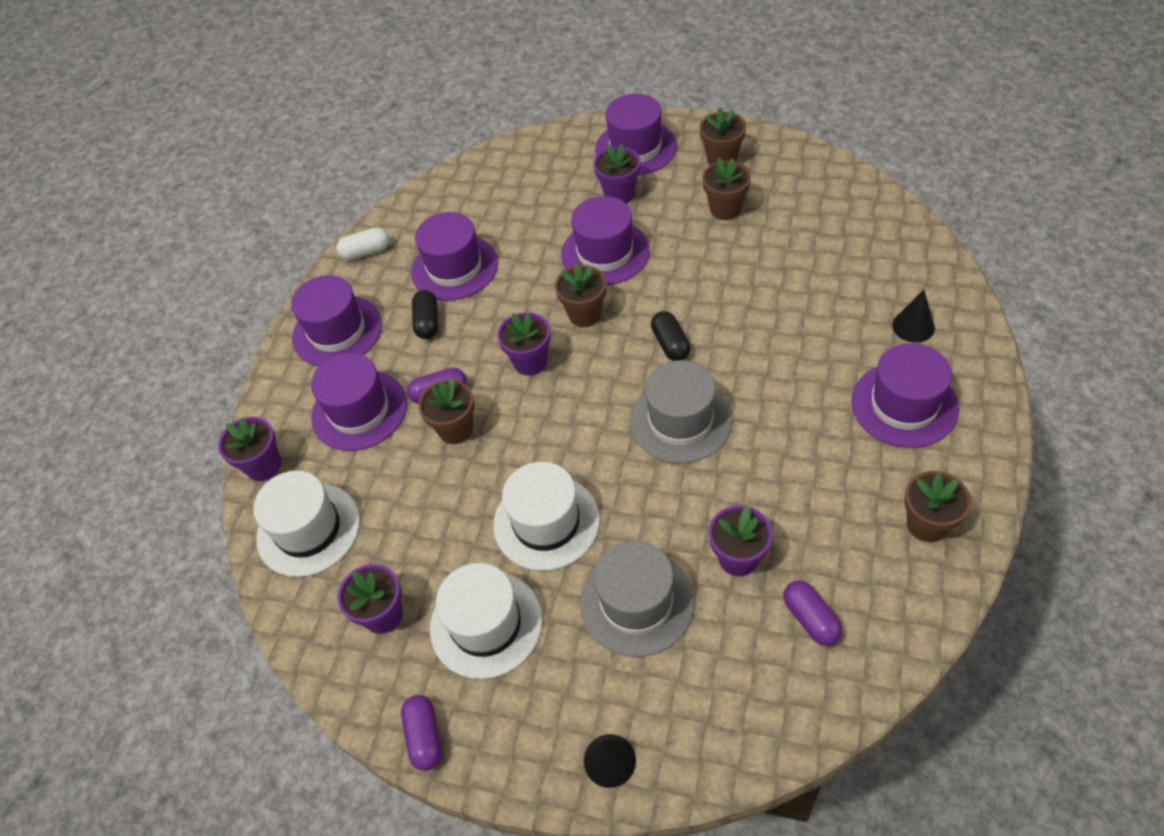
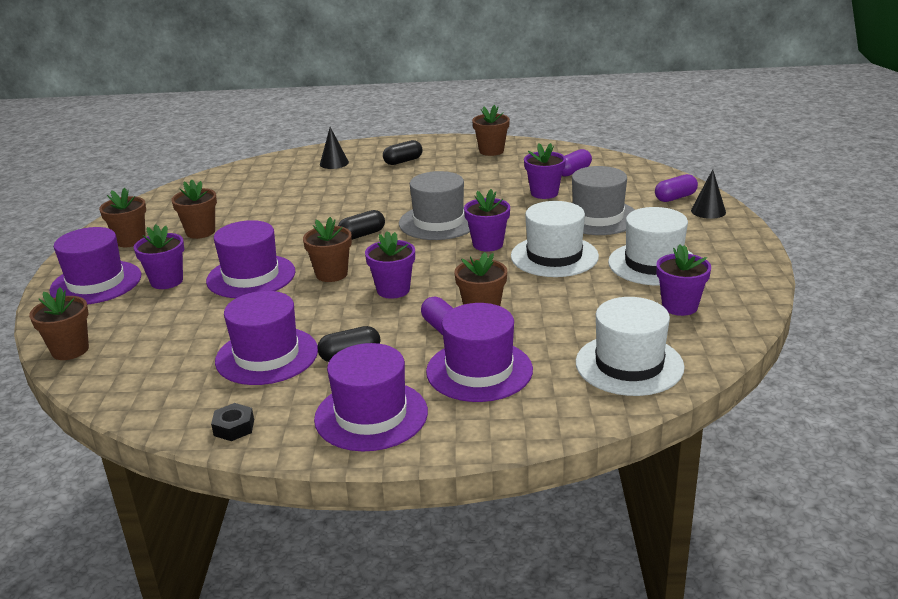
camera: 110 degrees left, 25 degrees down
(263, 465) = (574, 415): purple flower pot -> purple flower pot (488, 244)
(366, 251) = (234, 427): white capsule -> black nut
(425, 737) = (753, 269): purple capsule -> purple capsule (675, 198)
(521, 150) = (70, 350): none -> brown flower pot
(904, 405) = (403, 161): purple hat -> black capsule

